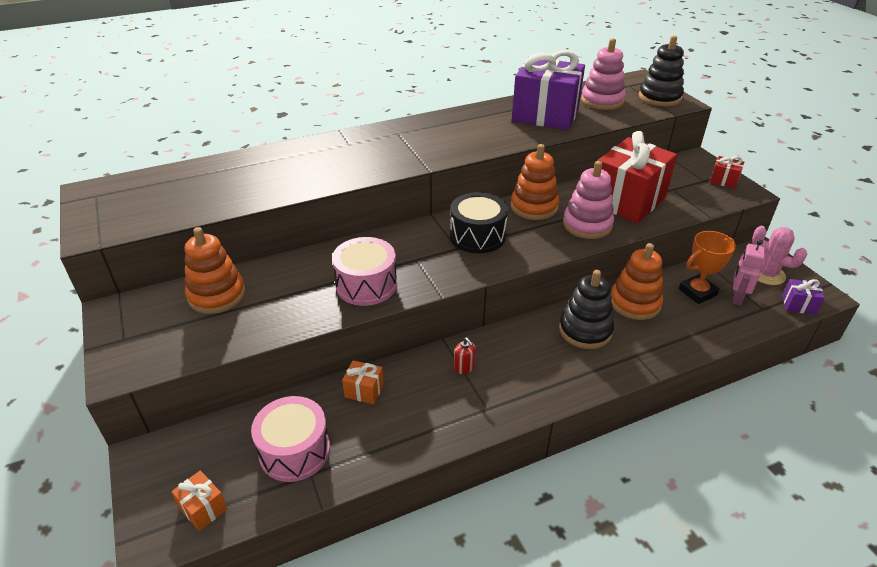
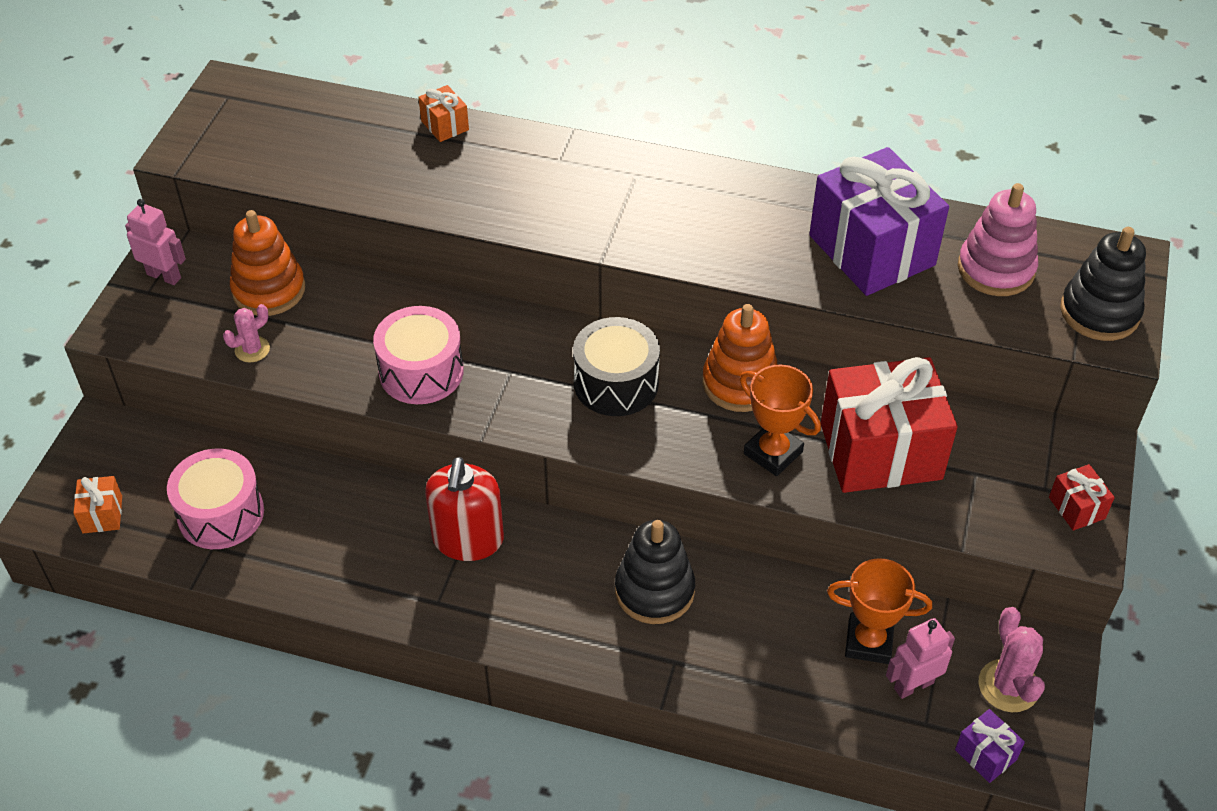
camera: 40 degrees right, 10 degrees up
(128, 324) = (164, 276): none -> pink robot
(242, 330) = (252, 349): none -> pink cactus
(364, 390) = (343, 495): orange gift -> orange gift (445, 125)
(464, 367) = (468, 539): red soap dispenser -> red soap dispenser, size x2.28
(587, 225) = (773, 453): pink stacking toy -> orange trophy
(635, 303) = (763, 599): orange stacking toy -> none

